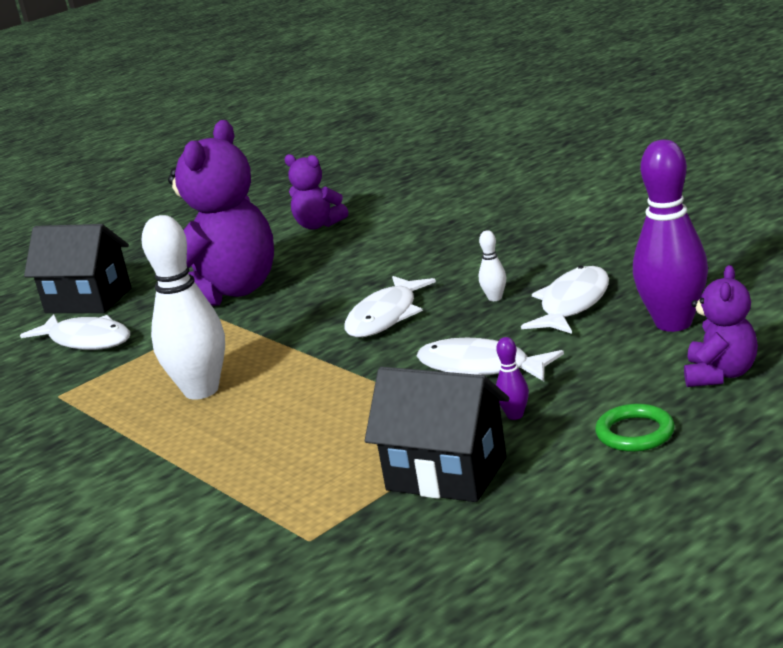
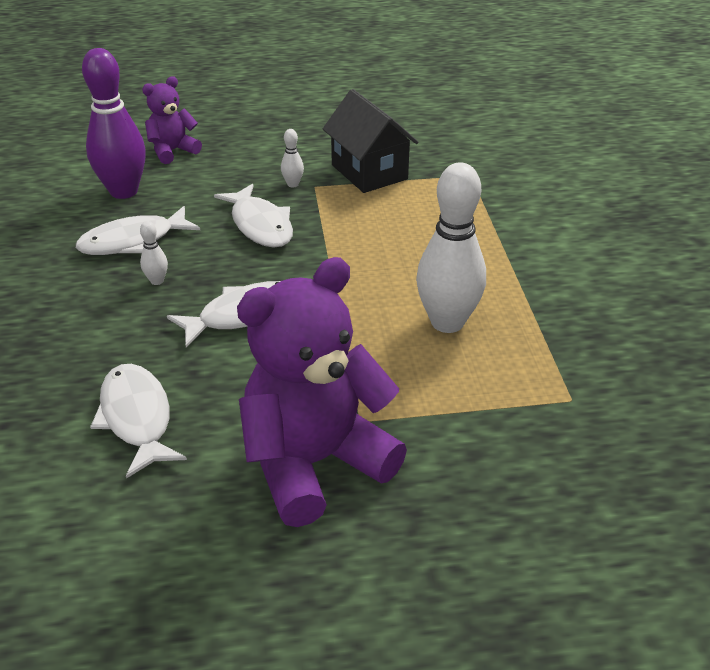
camera: 150 degrees left, 15 degrees up
(86, 340) = (509, 481): white fish -> white fish (137, 418)
(88, 300) = (469, 586): black house -> none
(318, 225) = (91, 547): purple teddy bear -> none
(515, 415) = (293, 184): purple bowling pin -> white bowling pin
(635, 433) = (261, 146): green ring -> none

